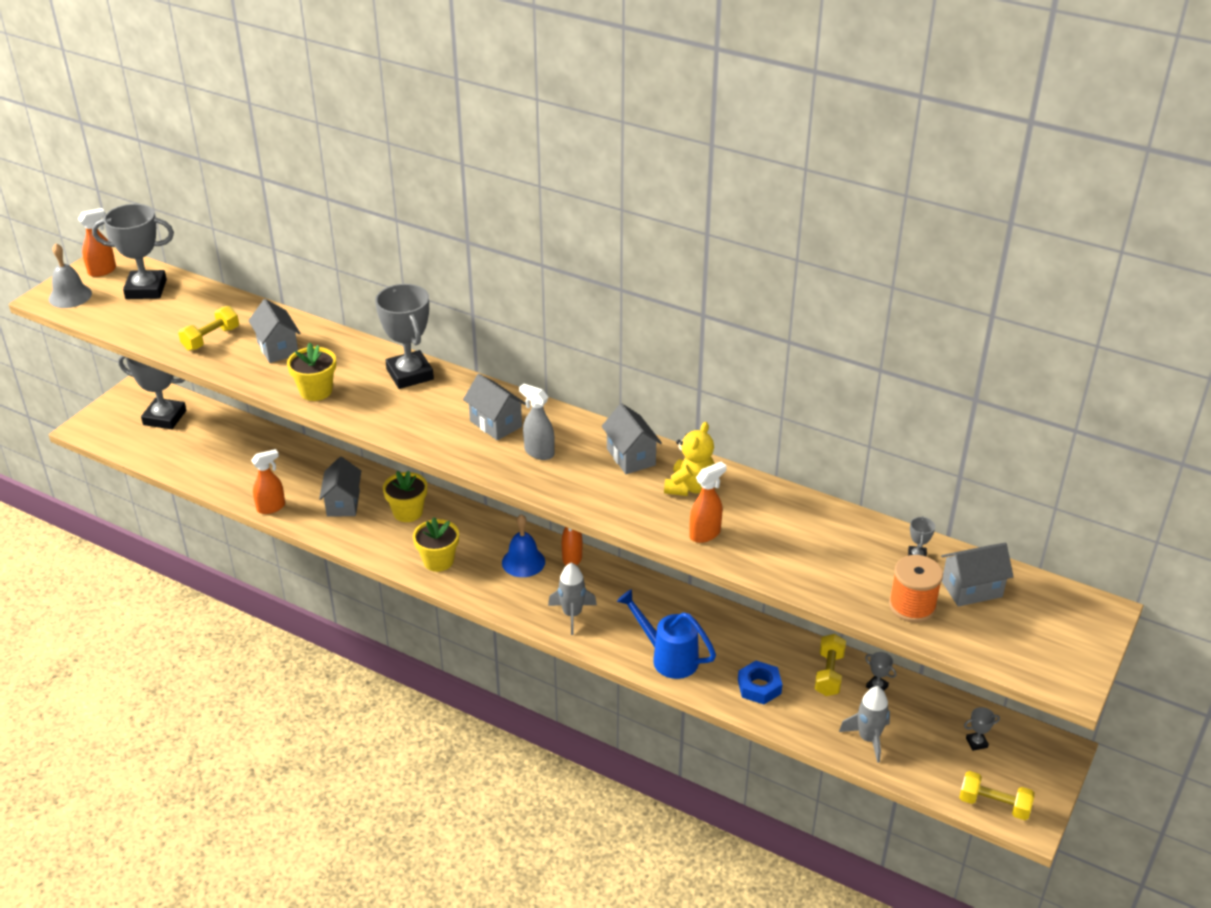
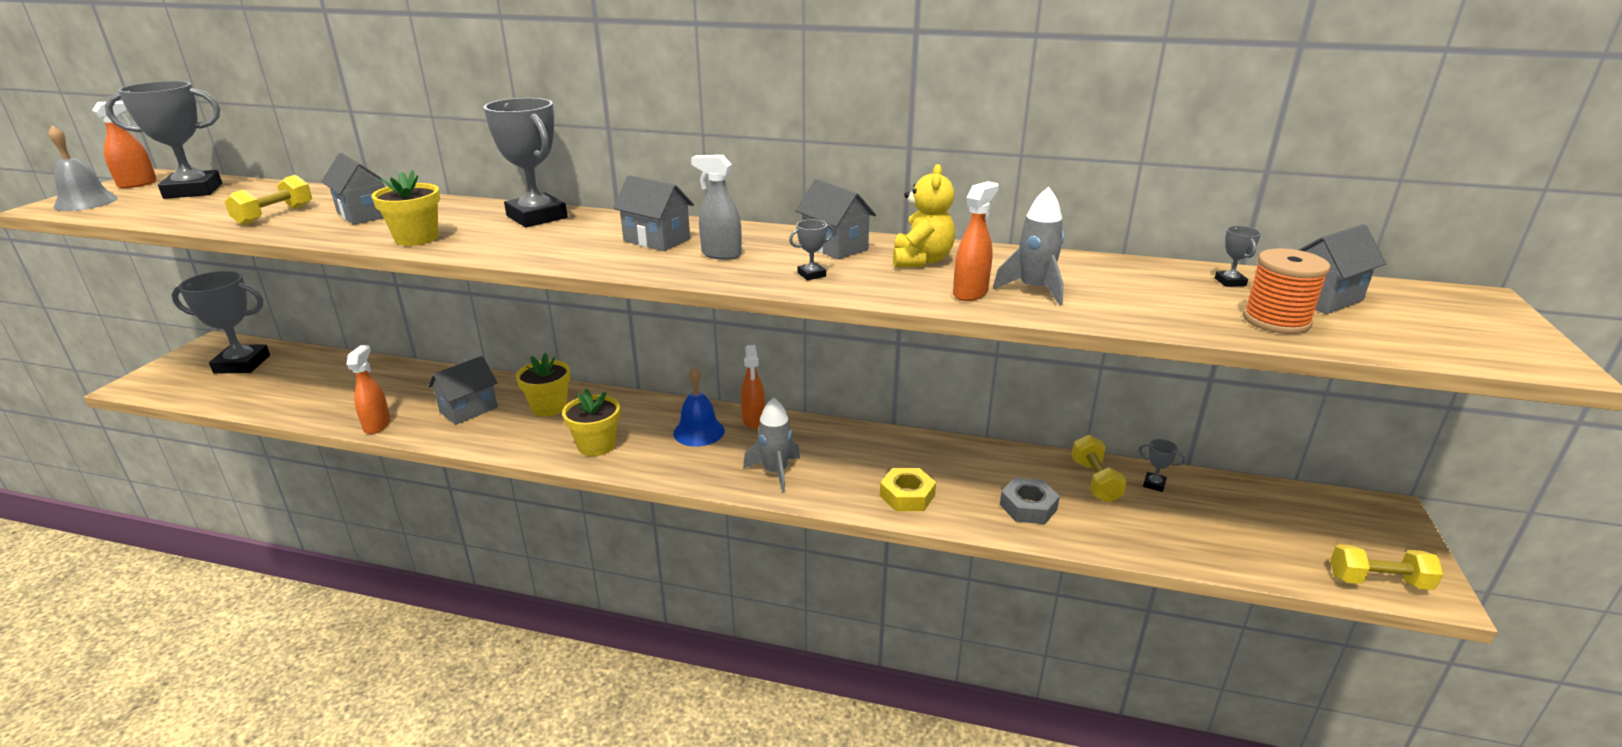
camera: 15 degrees left, 10 degrees down
(271, 507) = (377, 425): orange spray bottle -> orange spray bottle turned 45 degrees counterclockwise
(343, 503) = (468, 410): grey house -> grey house turned 60 degrees clockwise
(668, 657) = (907, 495): blue watering can -> yellow nut
(759, 687) = (1028, 507): blue nut -> grey nut
(868, 738) = (1185, 537): grey rocket -> grey rocket (1033, 290)
(976, 743) = (1301, 519): grey trophy -> grey trophy (811, 275)

